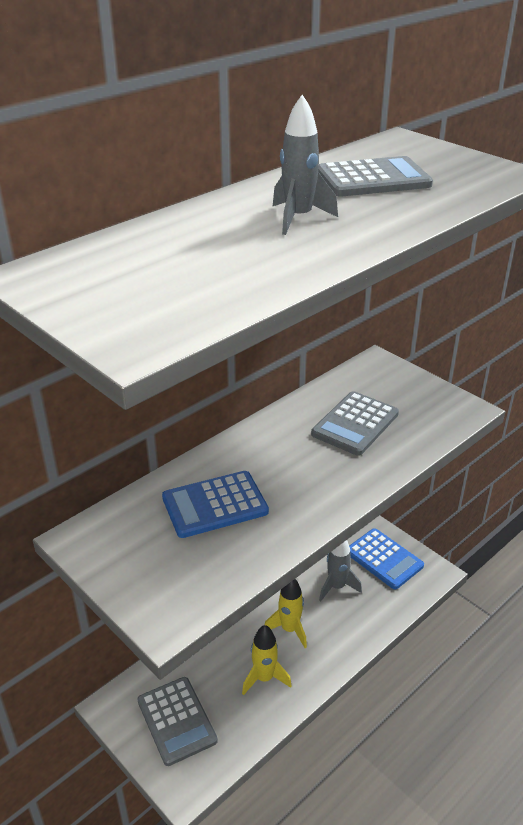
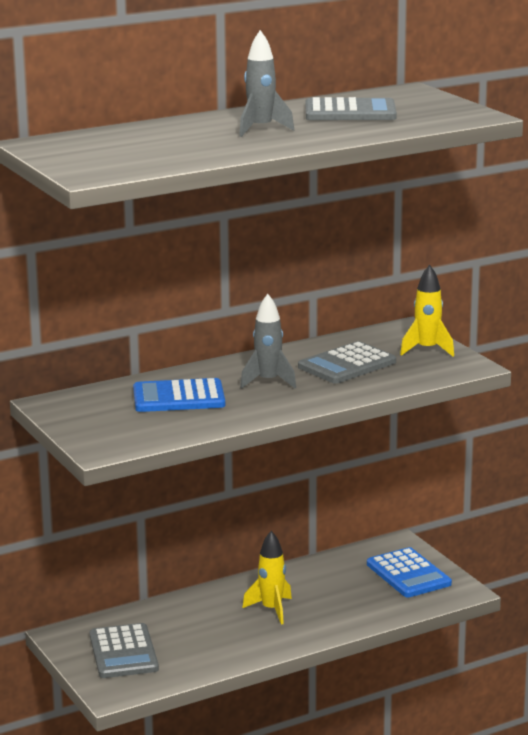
camera: 15 degrees right, 15 degrees down
(264, 678) = (227, 638): yellow rocket -> yellow rocket (427, 350)
(337, 587) = (341, 587): grey rocket -> grey rocket (268, 382)

